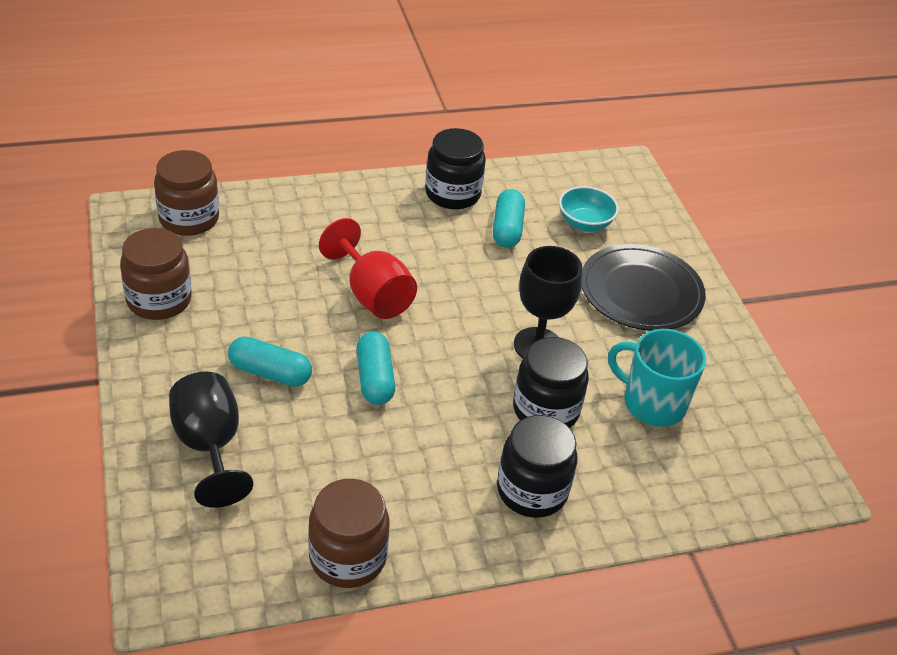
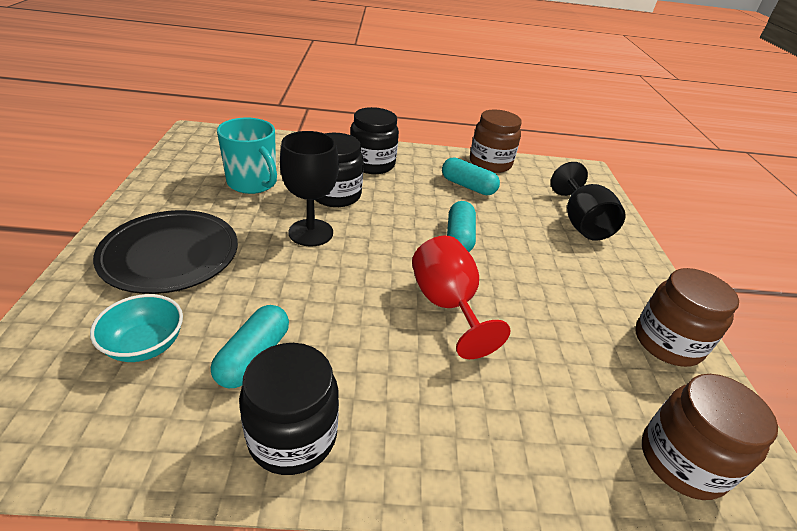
camera: 165 degrees left, 5 degrees down
(270, 372) = (544, 258): turquoise capsule -> turquoise capsule (467, 186)

